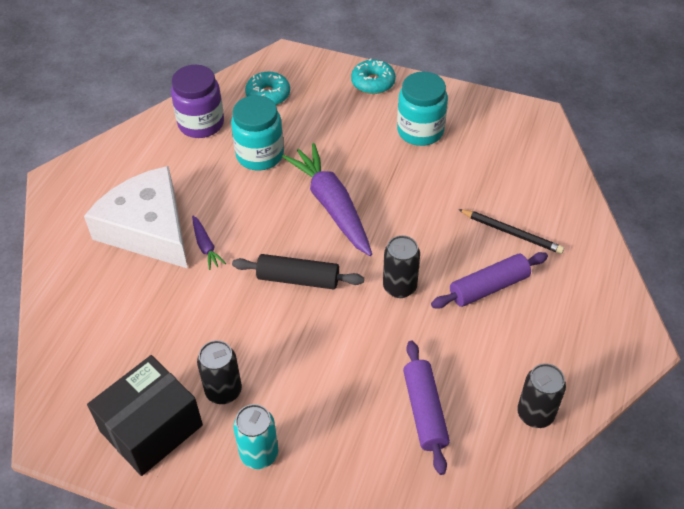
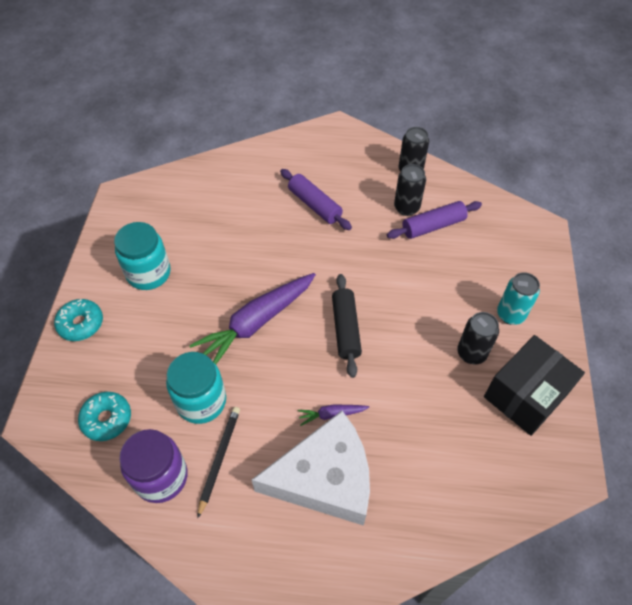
camera: 105 degrees left, 5 degrees up
(148, 229) = (324, 477): white cheese -> white cheese turned 135 degrees counterclockwise
(151, 428) = (526, 395): black box -> black box turned 75 degrees counterclockwise
(206, 246) = (331, 414): purple carrot -> purple carrot turned 150 degrees counterclockwise
(399, 287) = (331, 258): black can -> black can (406, 208)
(511, 233) = (257, 198): black pencil -> black pencil (219, 459)

